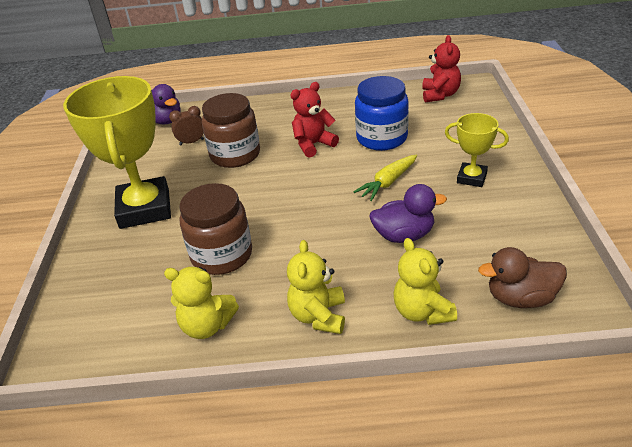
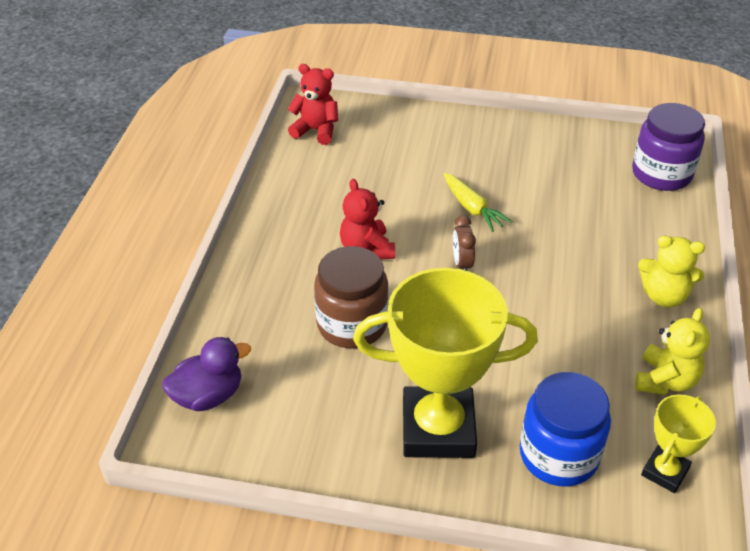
camera: 80 degrees left, 5 degrees up
(191, 142) = (293, 367): brown clock -> brown clock (462, 264)
(222, 255) = (556, 358): brown jar -> none
(381, 138) = (383, 193): blue jar -> blue jar (558, 455)
(404, 235) = (563, 217): purple duck -> none
(422, 312) = (668, 230): yellow teddy bear -> none
(471, 178) = (488, 153): yellow trophy -> yellow trophy (665, 472)
(520, 298) = (661, 174): brown duck -> purple jar

